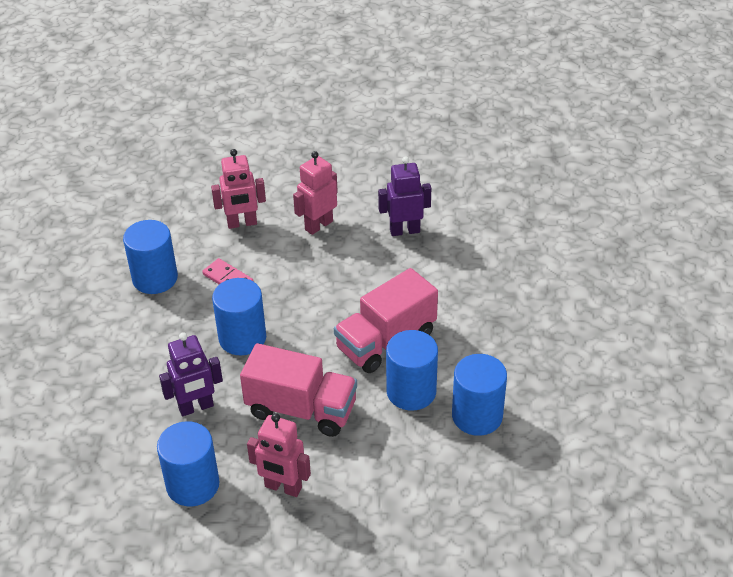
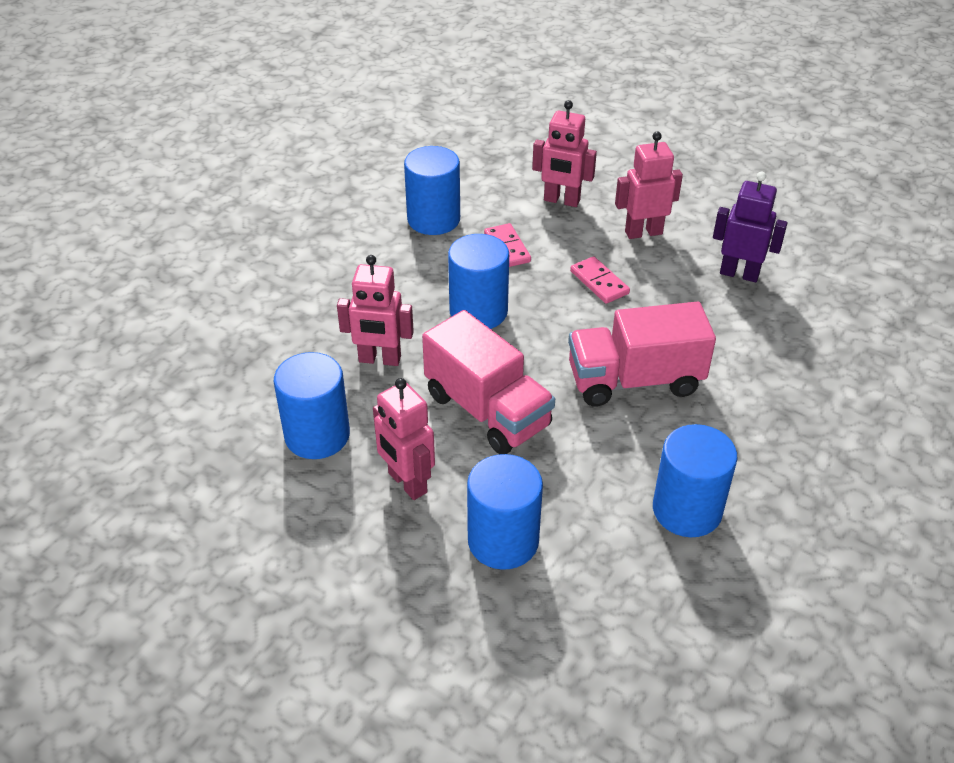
camera: 30 degrees right, 0 degrees up
(196, 407) = (379, 359): purple robot -> pink robot
(313, 278) = (599, 282): none -> pink domino
(411, 391) = (625, 447): blue cylinder -> blue cylinder (503, 541)

